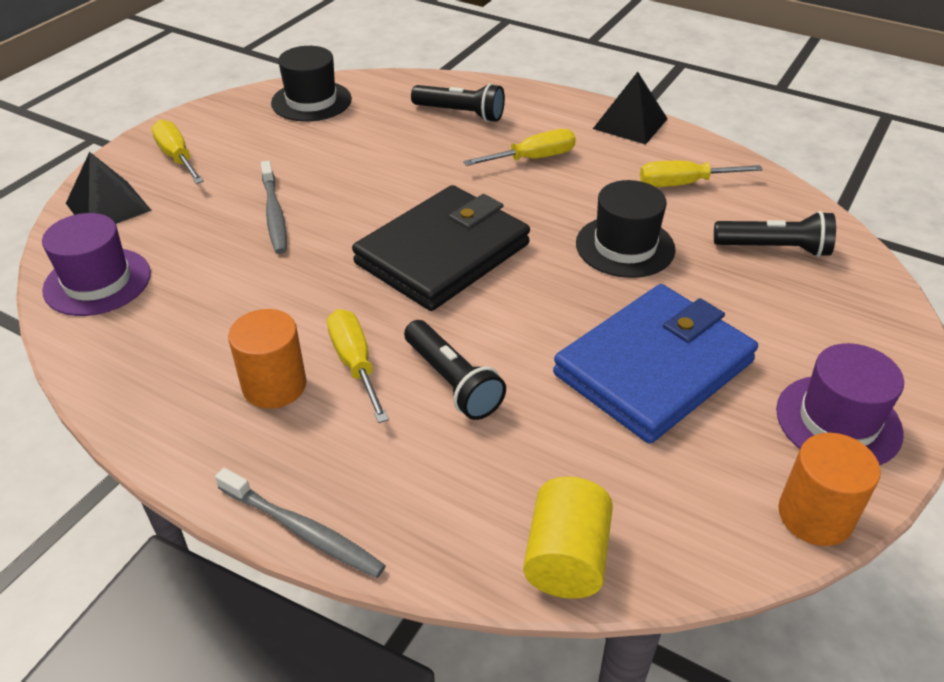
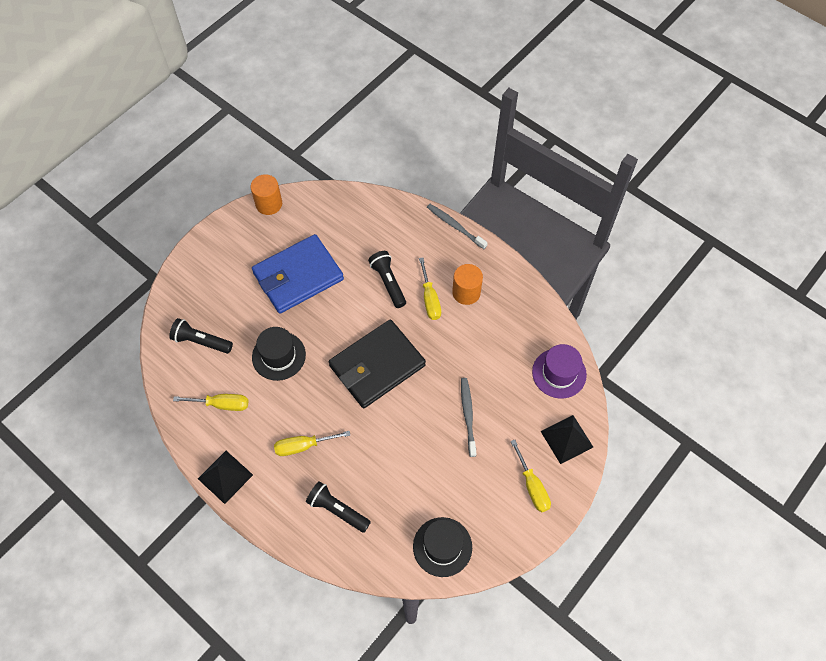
camera: 170 degrees left, 20 degrees up
(566, 558) = (363, 202): yellow cylinder -> none
(838, 421) = (235, 239): purple hat -> none

